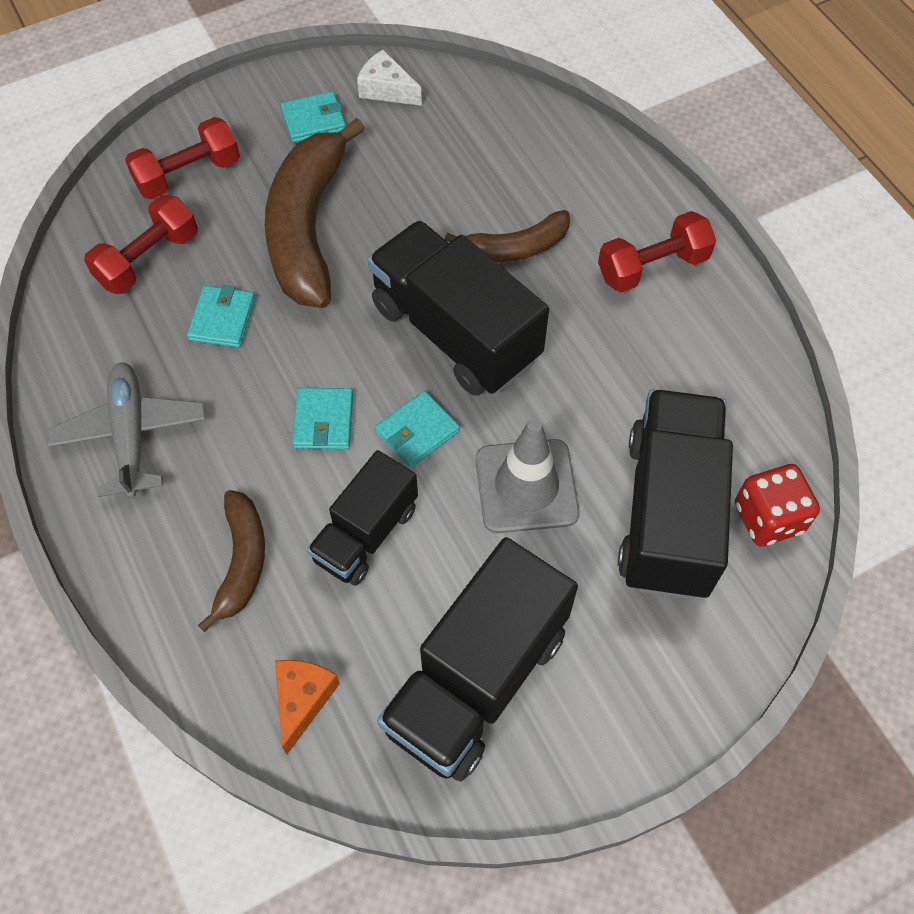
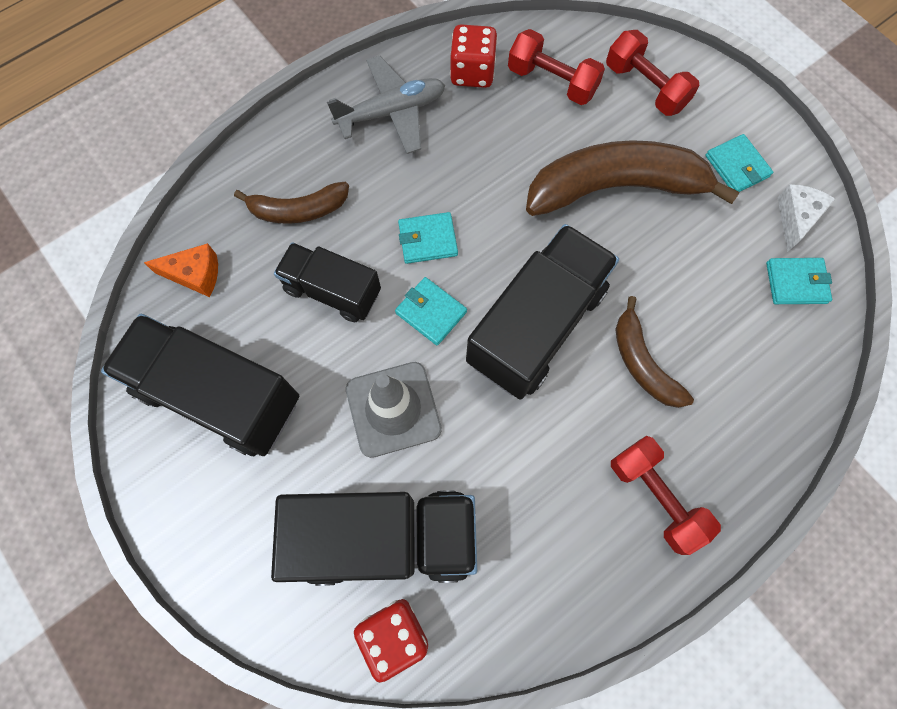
camera: 80 degrees right, 10 degrees up
(104, 338) = (472, 73): none -> red dice
(222, 319) = (508, 146): turquoise wallet -> turquoise wallet (796, 283)

